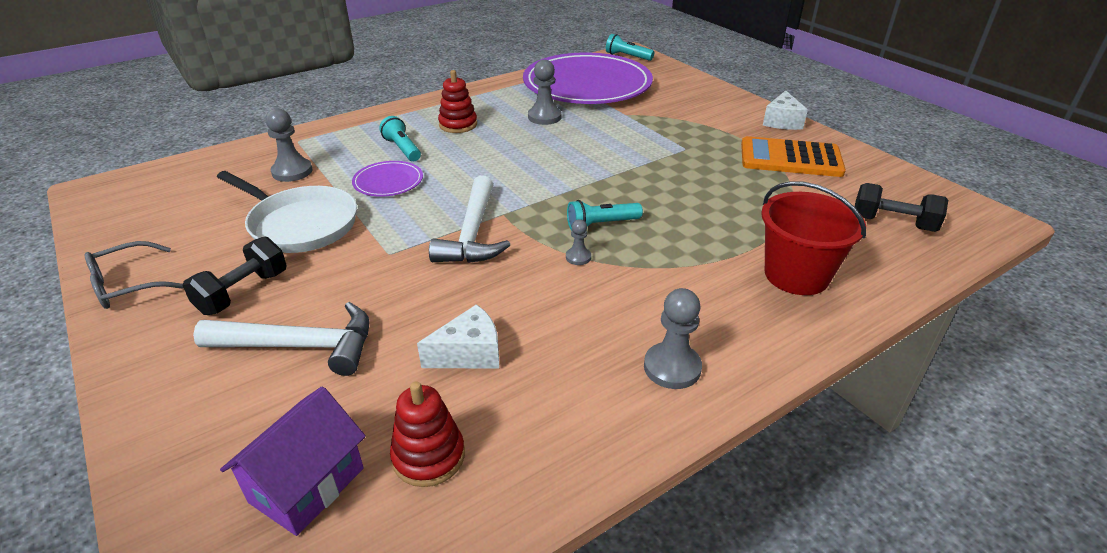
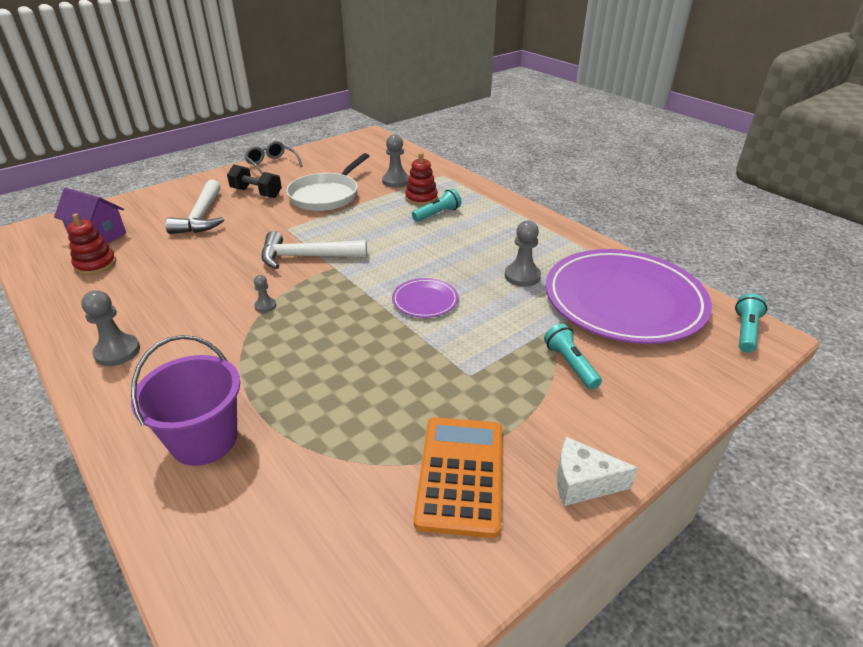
camera: 85 degrees right, 0 degrees up
(388, 182) = (383, 216): purple plate -> purple plate (425, 300)
(458, 125) = (489, 232): red stacking toy -> red stacking toy (421, 198)
(469, 353) = (171, 268): white cheese -> none
(601, 224) = (312, 316): turquoise flashlight -> turquoise flashlight (570, 364)
(796, 275) = (204, 440): red bucket -> purple bucket
(892, 223) = (287, 559): black dumbbell -> none

